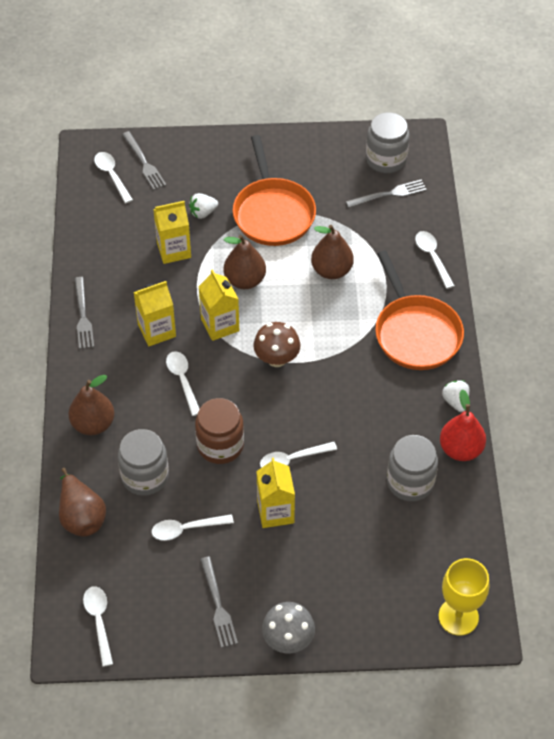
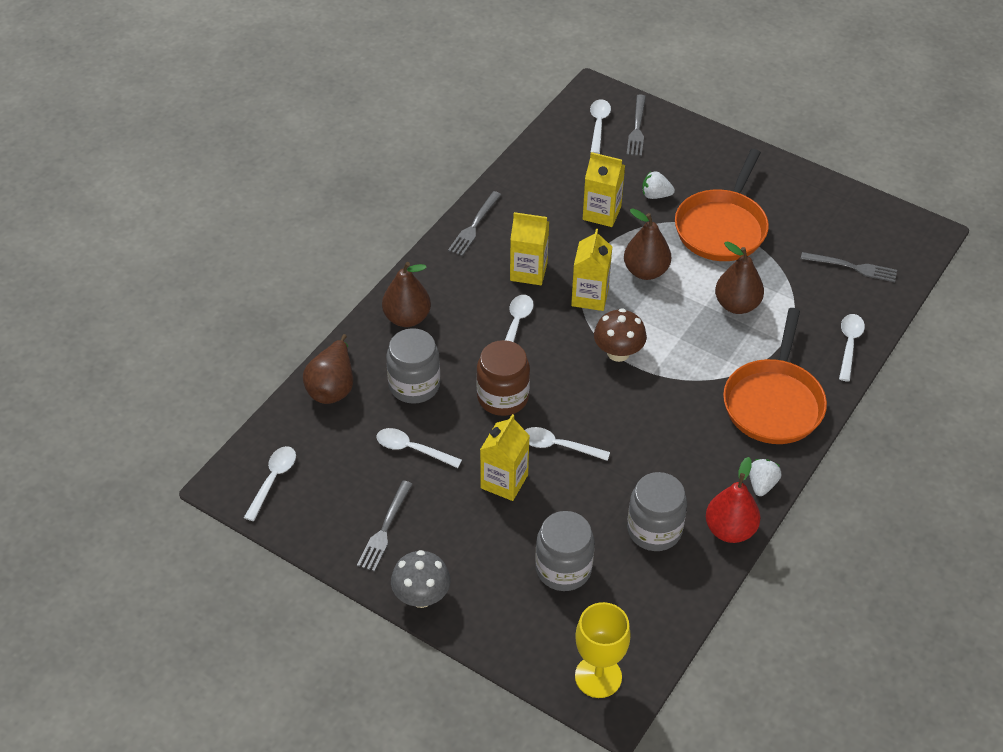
camera: 35 degrees right, 5 degrees down
(386, 159) = (876, 235): grey jar -> grey jar (563, 569)

